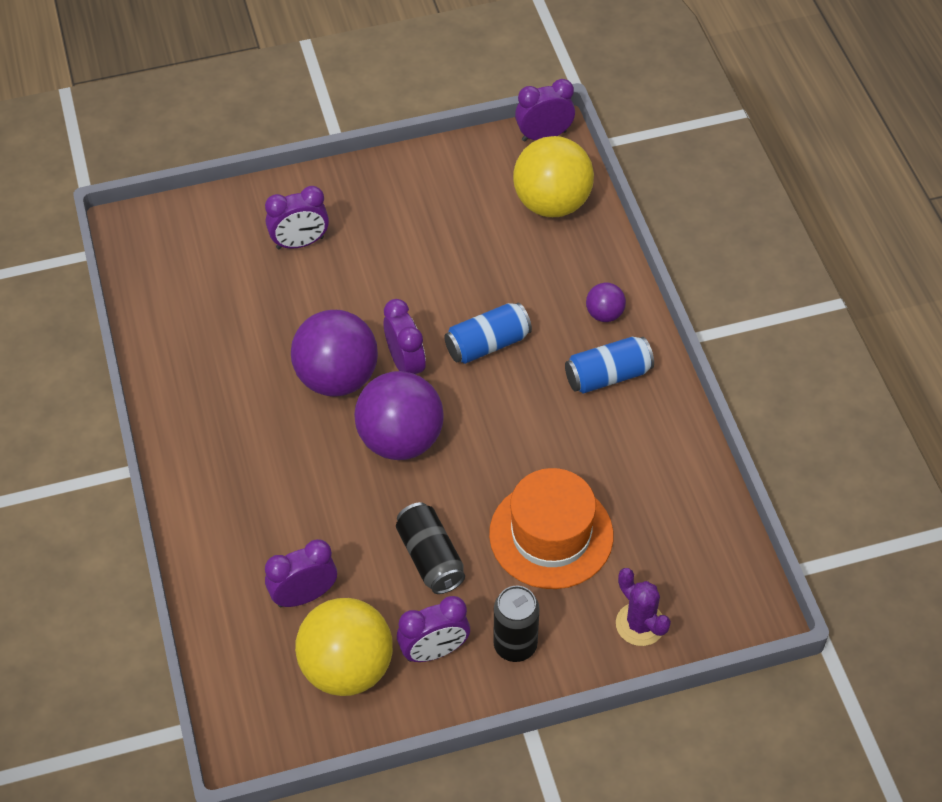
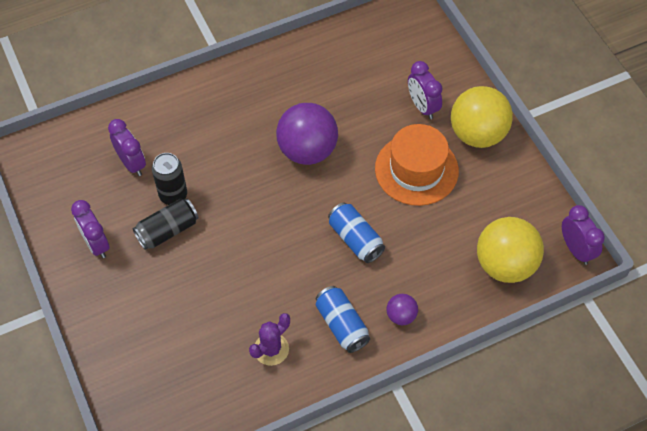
camera: 80 degrees right, 5 degrees up
(347, 668) = (81, 196): yellow ball -> yellow ball (477, 134)
(400, 440) = (261, 197): purple ball -> none
(406, 364) = (327, 190): purple clock -> none
(515, 645) = (104, 292): black can -> black can (173, 195)
(551, 534) = (194, 303): orange hat -> orange hat (416, 169)
(640, 624) = (126, 370): purple cactus -> purple cactus (271, 349)

